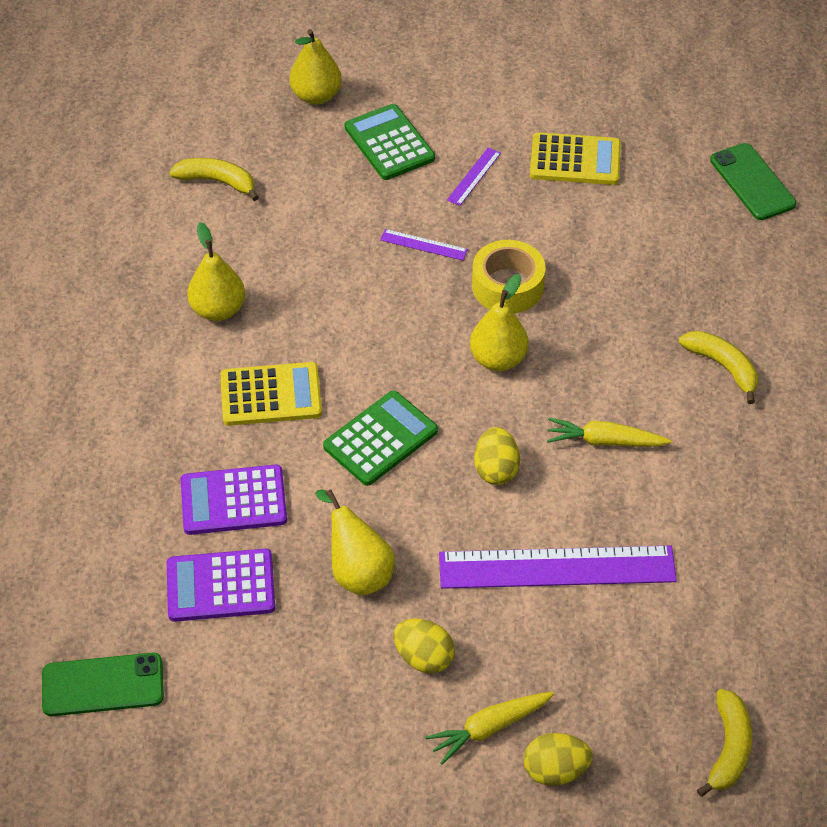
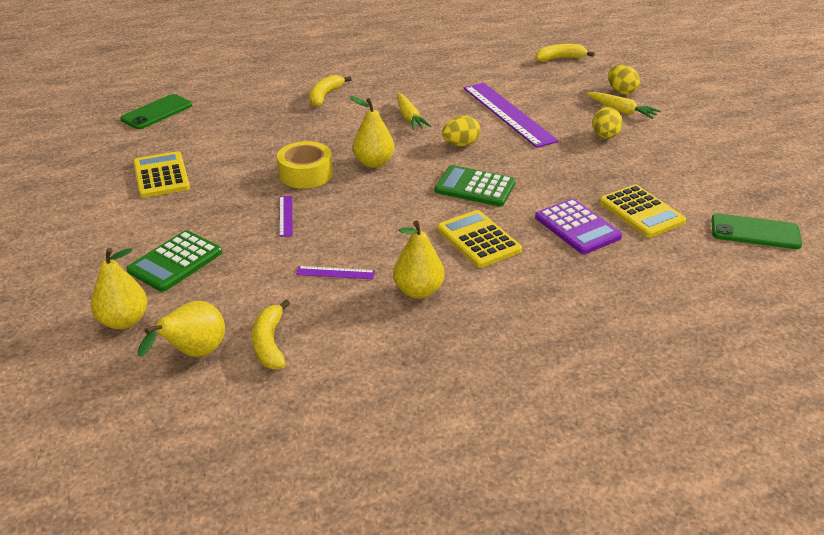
camera: 115 degrees left, 15 degrees down
(103, 685) = (755, 232): green phone -> green phone turned 45 degrees counterclockwise
(220, 586) = (641, 212): purple calculator -> yellow calculator
(357, 571) = (576, 169): yellow pear -> yellow pear (194, 354)
(474, 176) = (198, 212): purple ruler -> purple ruler (335, 273)

